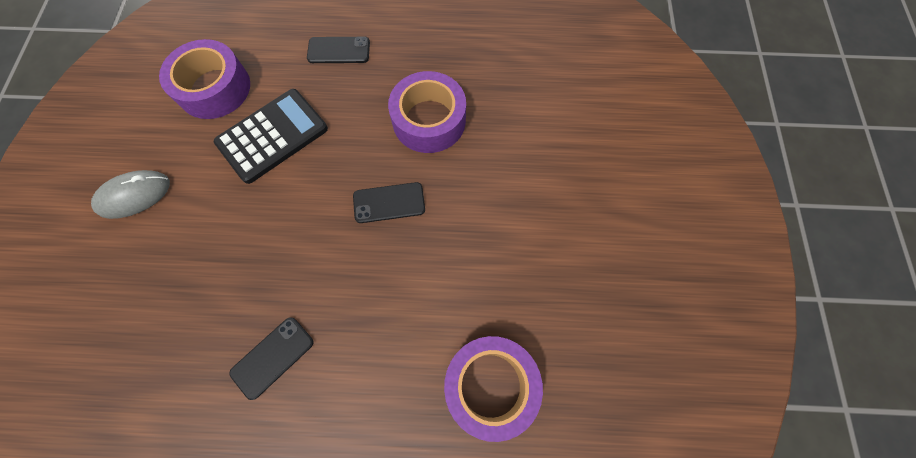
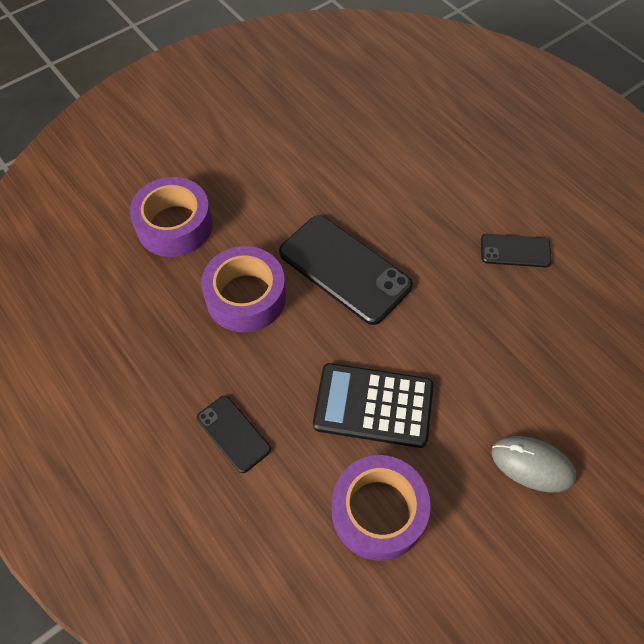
camera: 130 degrees left, 10 degrees down
(389, 203) = (345, 269): black phone -> black phone, size x1.88
(490, 385) = (403, 132): purple tape -> purple tape (174, 225)

